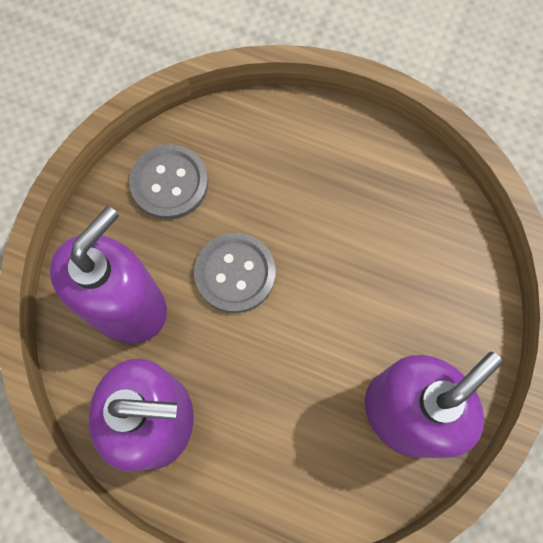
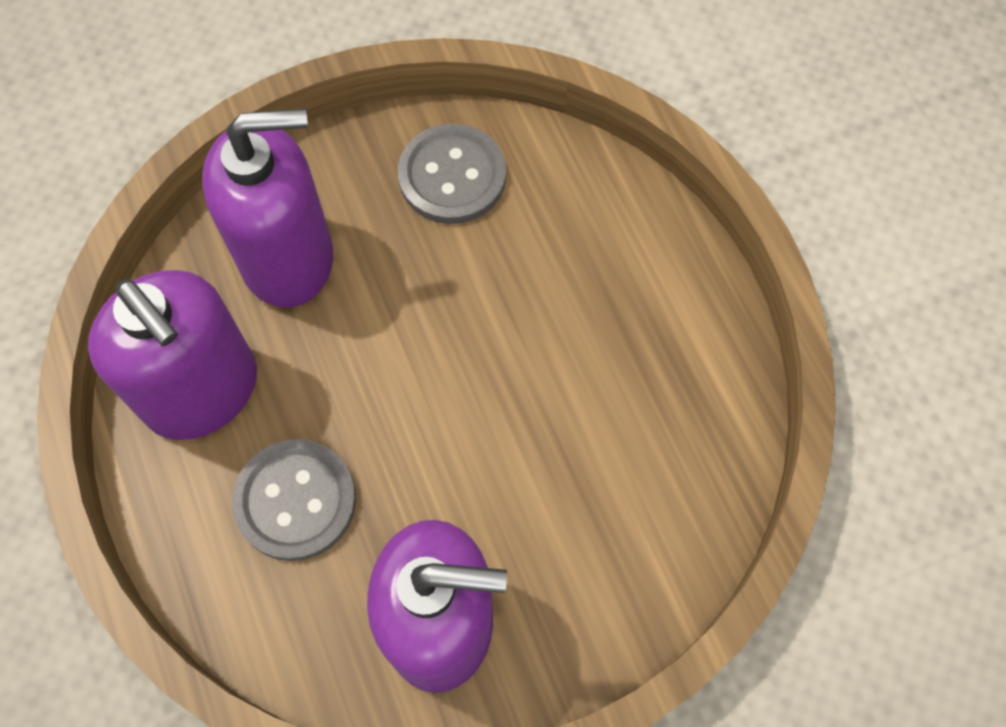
camera: 45 degrees right, 5 degrees down
(235, 274) = (421, 322): grey button -> grey button (295, 501)

